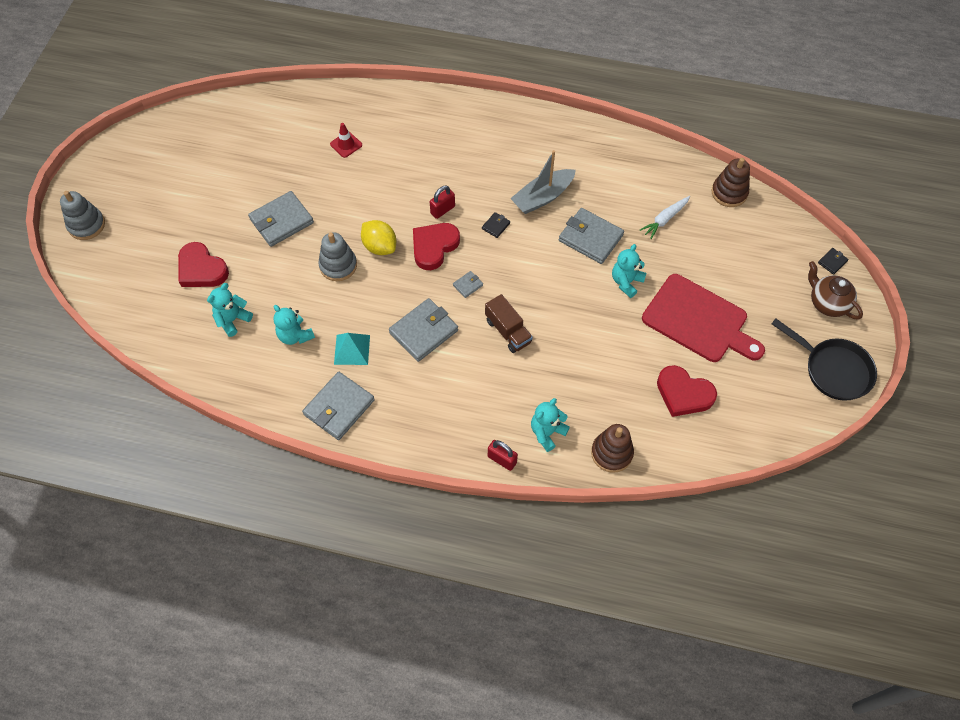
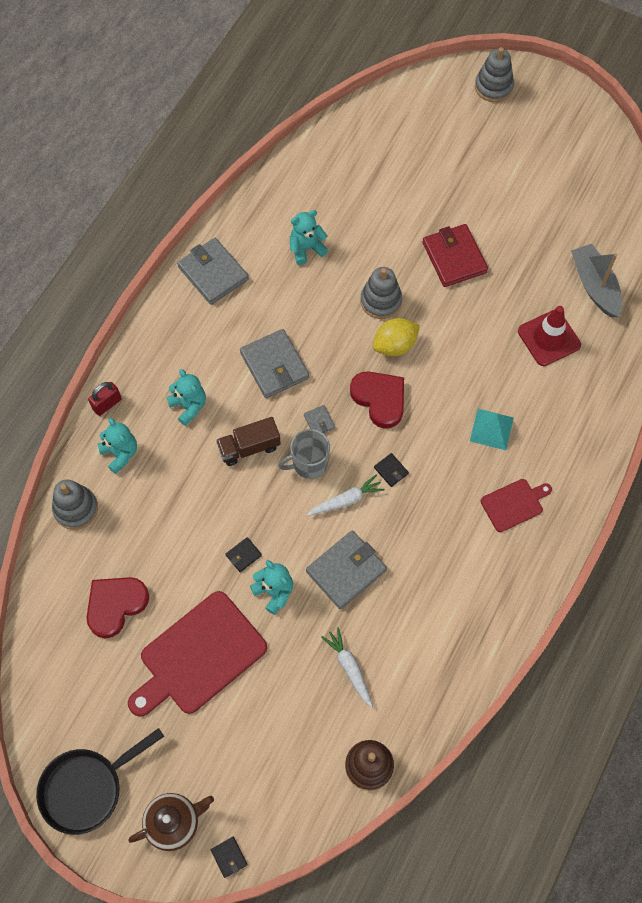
camera: 105 degrees right, 5 degrees up
(201, 269) = (411, 178): red heart -> none
(232, 320) = (341, 198): turquoise teddy bear -> turquoise teddy bear (189, 406)
(281, 221) = (454, 257): grey wallet -> red wallet
(346, 144) = (549, 338): red traffic cone -> red traffic cone, size x1.66
(352, 349) = (274, 296): turquoise pyramid -> turquoise pyramid (491, 429)
(442, 210) = (428, 419): red padlock -> none
(497, 143) = (514, 504): none -> red cutting board
(508, 284) = (309, 463): none -> grey mug
(532, 251) = (346, 500): none -> white carrot
(542, 197) = (419, 534): grey boat -> grey boat (594, 286)
(604, 311) = (243, 555): none -> black wallet
(611, 453) = (76, 509): brown stacking toy -> grey stacking toy

